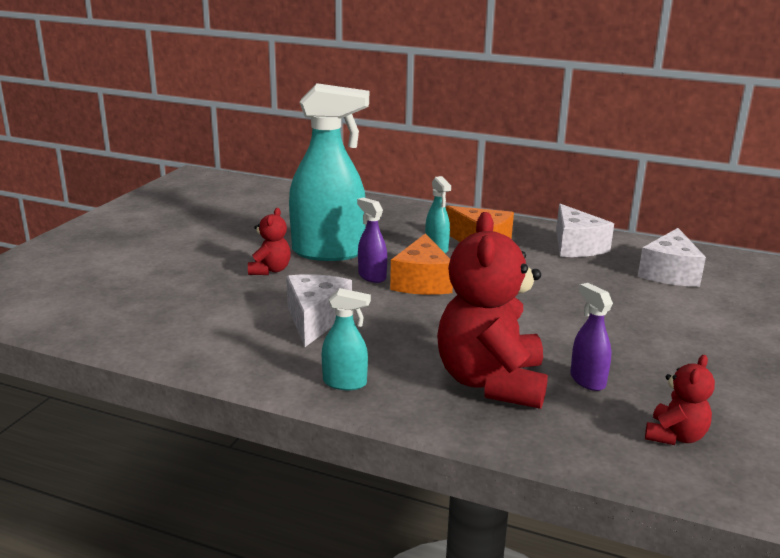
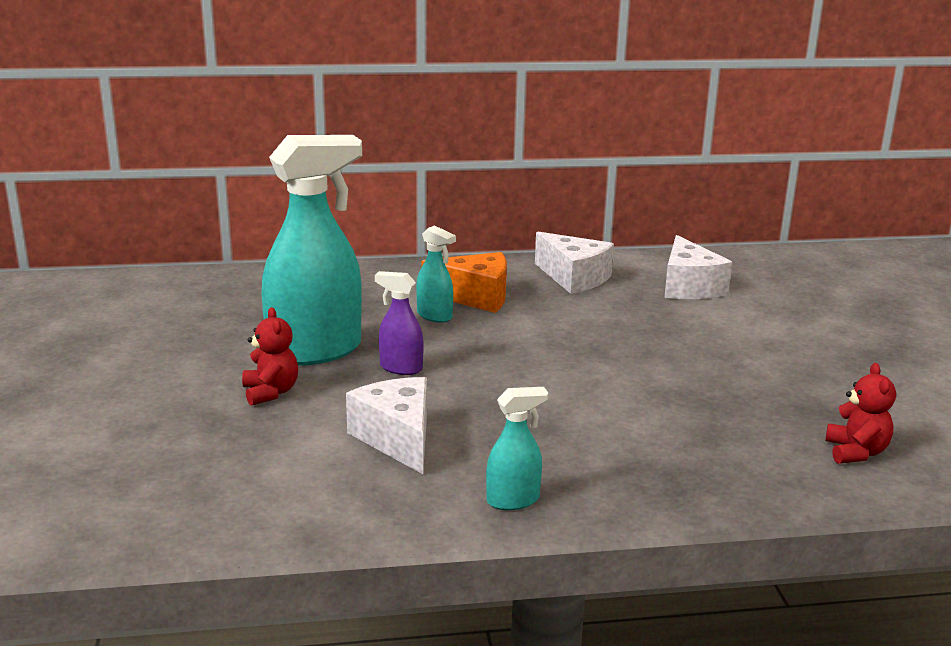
camera: 30 degrees left, 0 degrees up
(422, 282) = (463, 360): orange cheese -> none
(491, 382) = (652, 452): red teddy bear -> none
(587, 380) = (733, 421): purple spray bottle -> none

